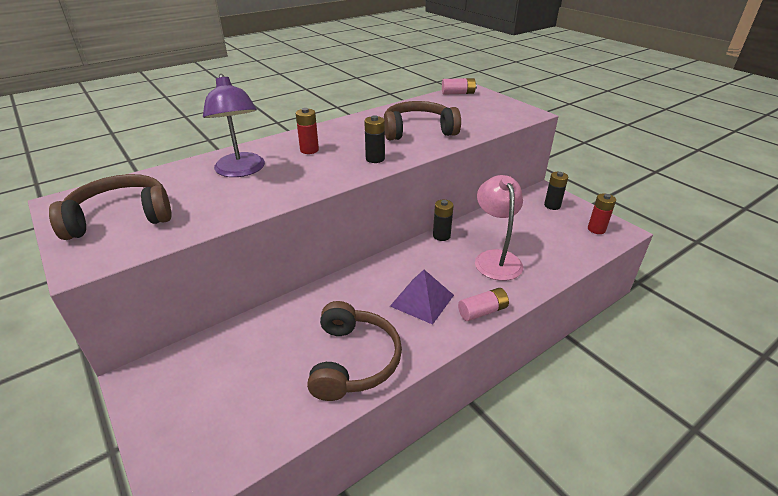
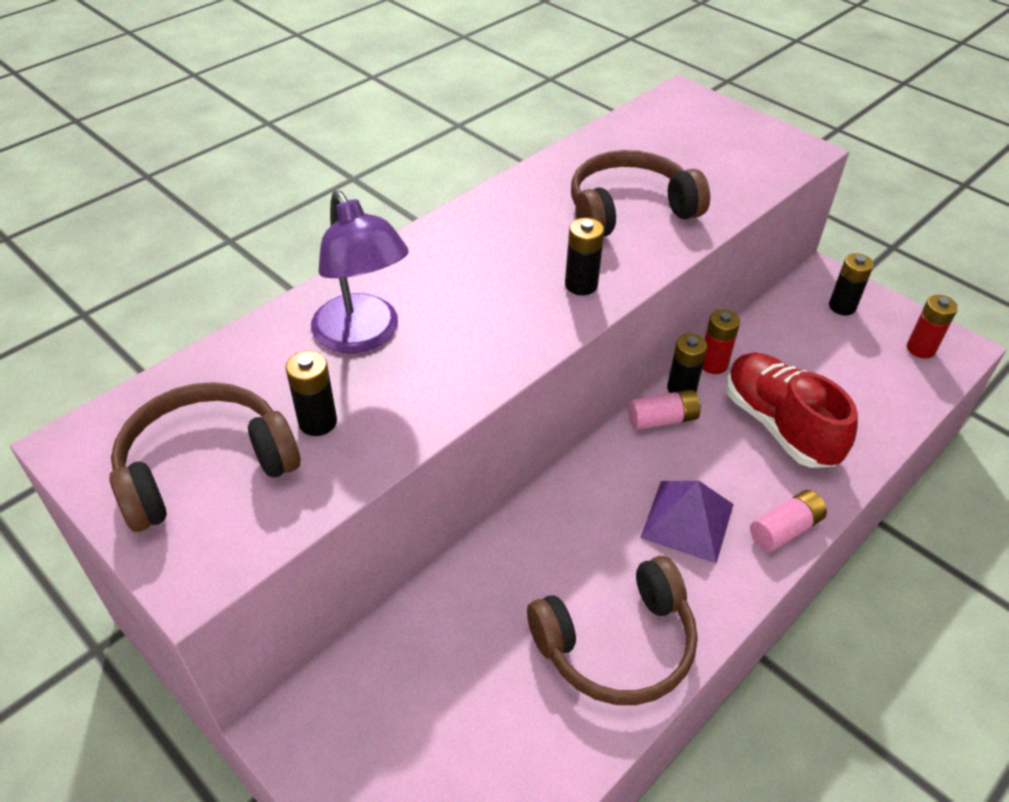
camera: 10 degrees left, 10 degrees up
(194, 204) = (317, 422): none -> black battery
(309, 150) = (460, 274): red battery -> red battery (713, 364)
(354, 360) = (617, 645): brown headphones -> brown headphones turned 75 degrees clockwise
(458, 93) = (666, 107): pink battery -> pink battery (662, 419)
(495, 258) = (779, 425): pink lamp -> red shoe

